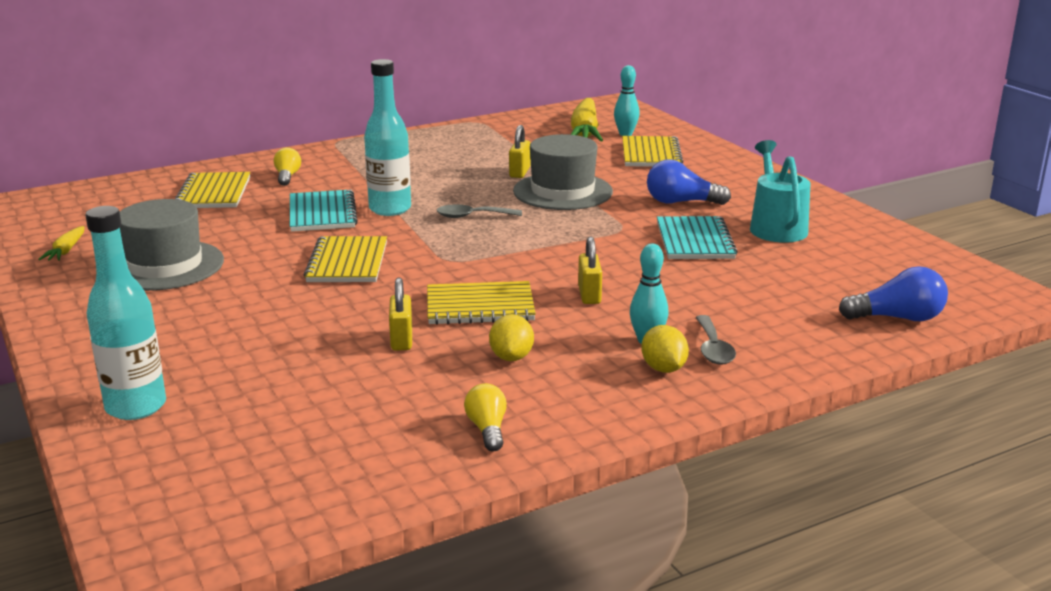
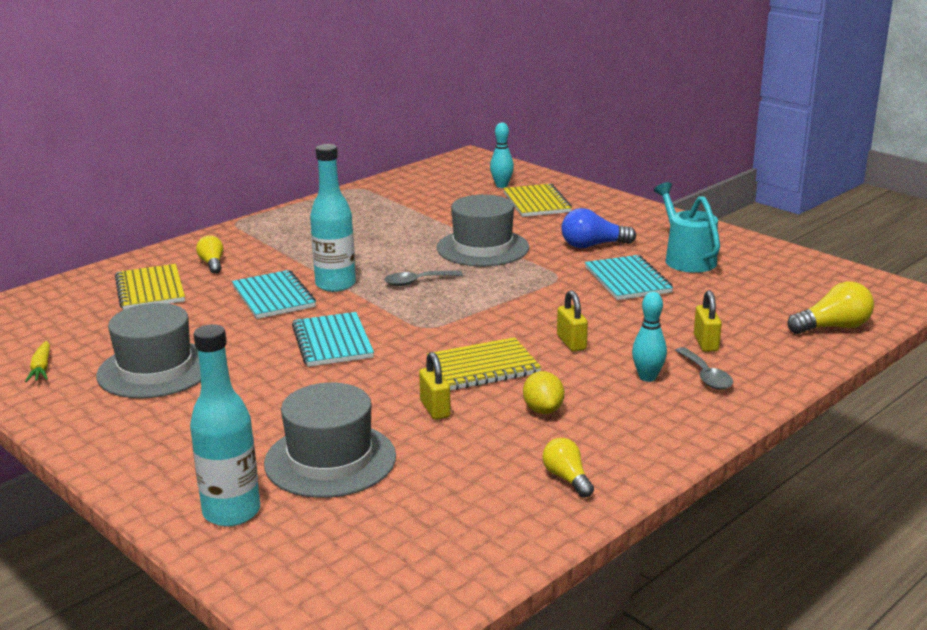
camera: 15 degrees left, 0 degrees up
(264, 373) = (330, 460): none -> grey hat
(347, 262) = (332, 342): yellow notebook -> turquoise notebook
(519, 172) = (431, 234): yellow padlock -> yellow padlock (706, 343)
(585, 132) = (463, 187): yellow carrot -> none
(663, 368) = (677, 400): yellow lemon -> none
(897, 318) = (833, 327): blue light bulb -> yellow light bulb

